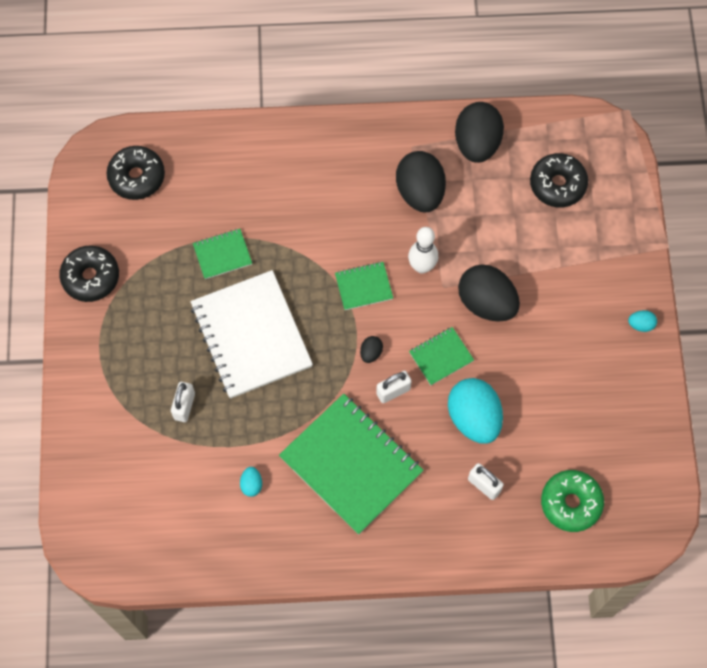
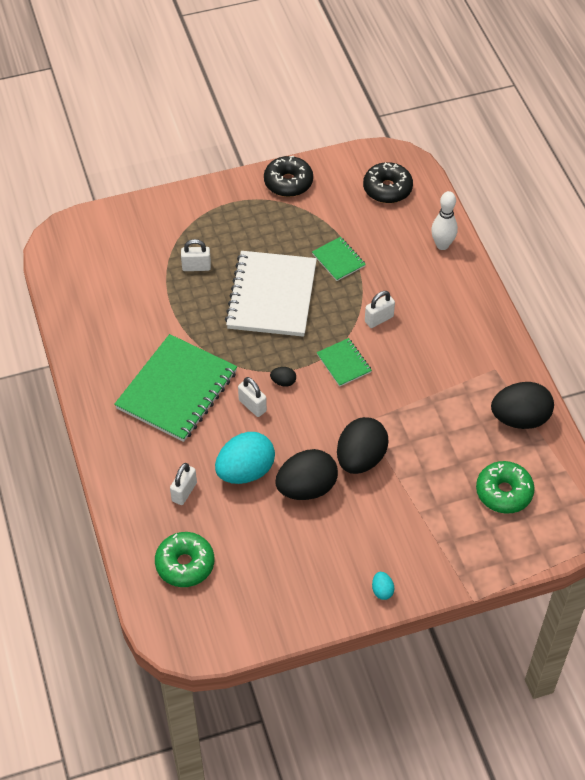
camera: 75 degrees right, 15 degrees down
(251, 335) = (272, 296): white notebook -> white notebook turned 45 degrees counterclockwise
(251, 484) = (141, 326): turquoise egg -> none
(316, 236) = (379, 319): none -> white padlock
(420, 192) = (452, 385): black egg -> black egg (306, 488)
(422, 266) = (378, 402): white bowling pin -> white bowling pin (442, 245)
(441, 357) = (296, 434): green notebook -> none
(557, 184) = (504, 492): black donut -> green donut

